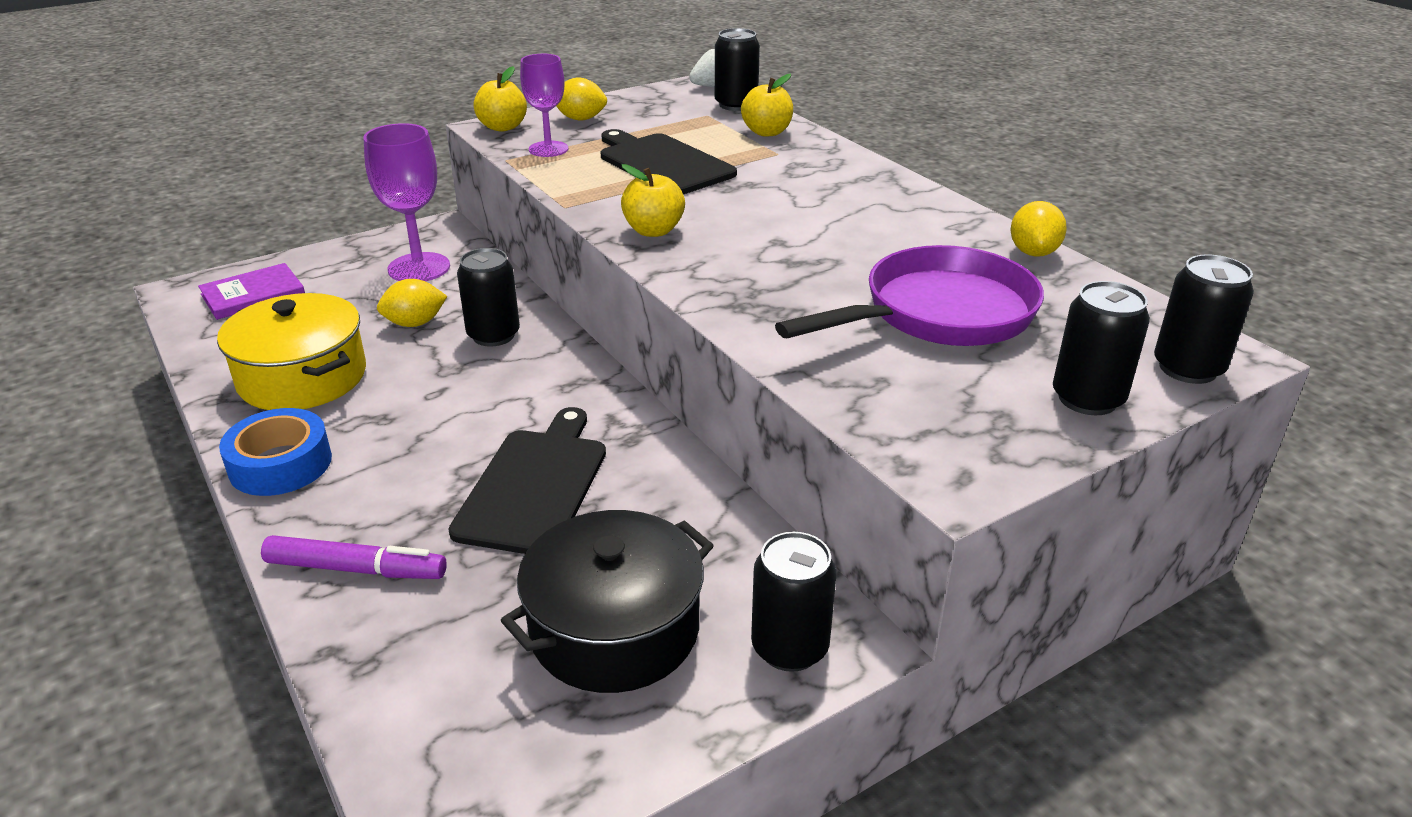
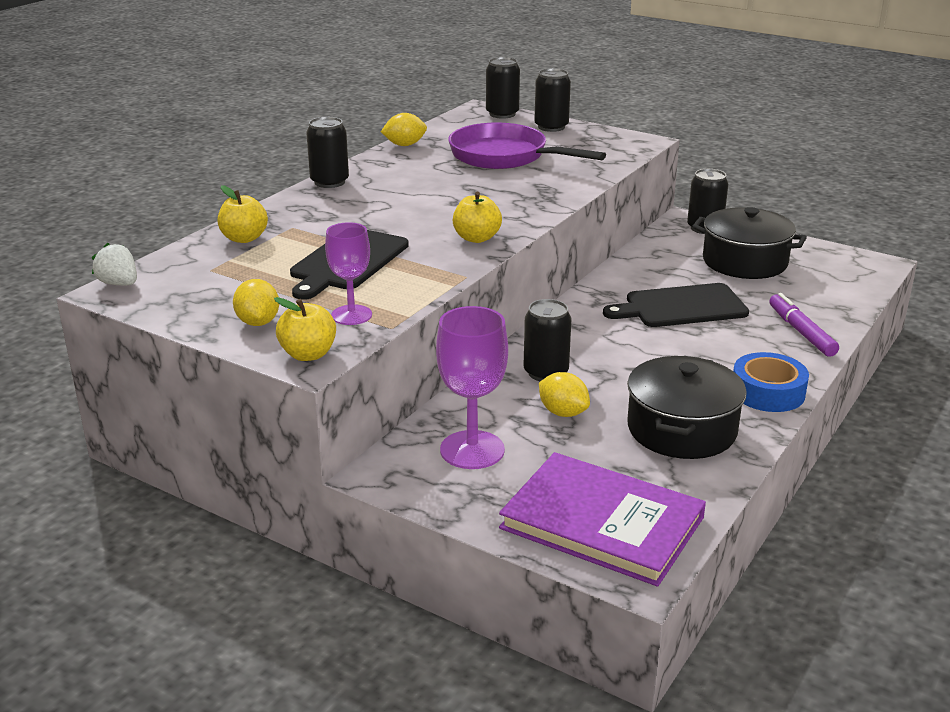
camera: 115 degrees left, 5 degrees down
(253, 295) = (602, 523): purple book -> purple book, size x1.77
(302, 377) = (681, 429): yellow pot -> black pot
(736, 105) = (174, 263): black can -> black can (329, 182)

